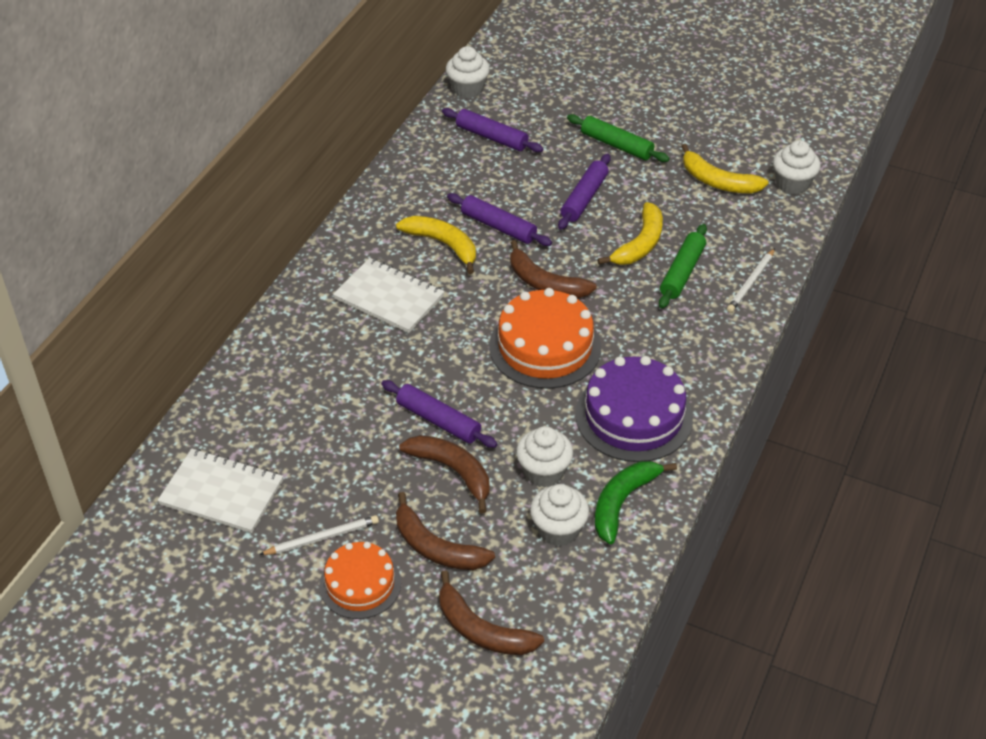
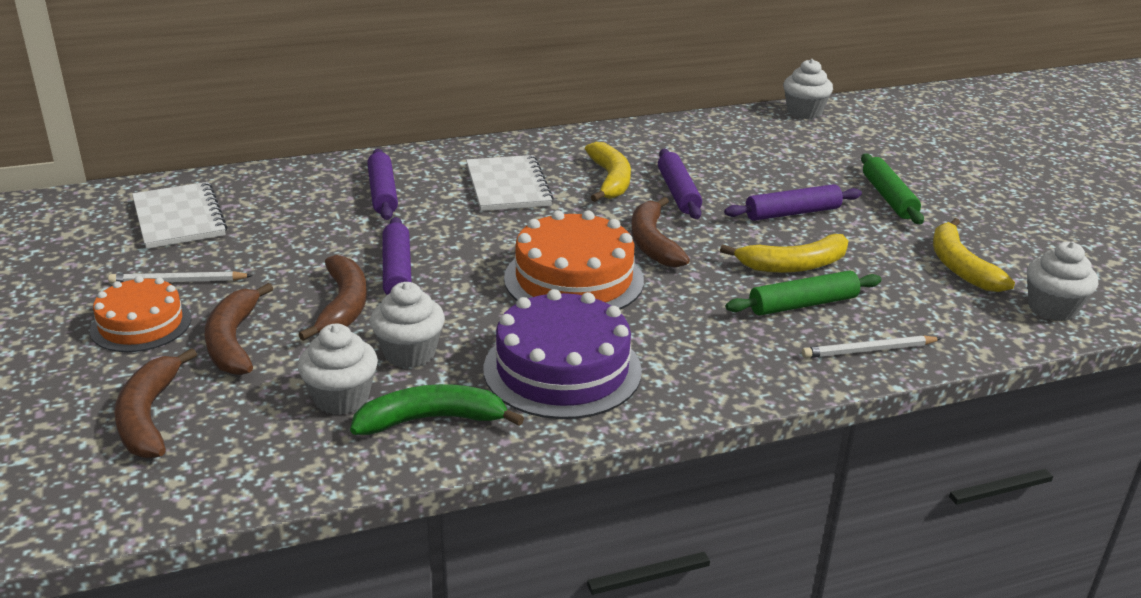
camera: 45 degrees right, 15 degrees down
(322, 538) = (178, 281): white pencil -> white pencil turned 150 degrees clockwise
(492, 137) = (773, 144): purple rolling pin -> purple rolling pin (383, 193)

